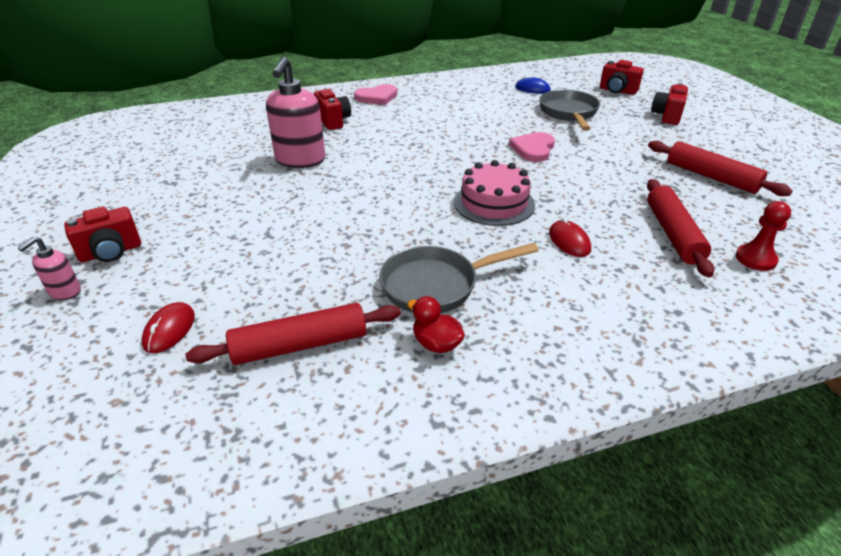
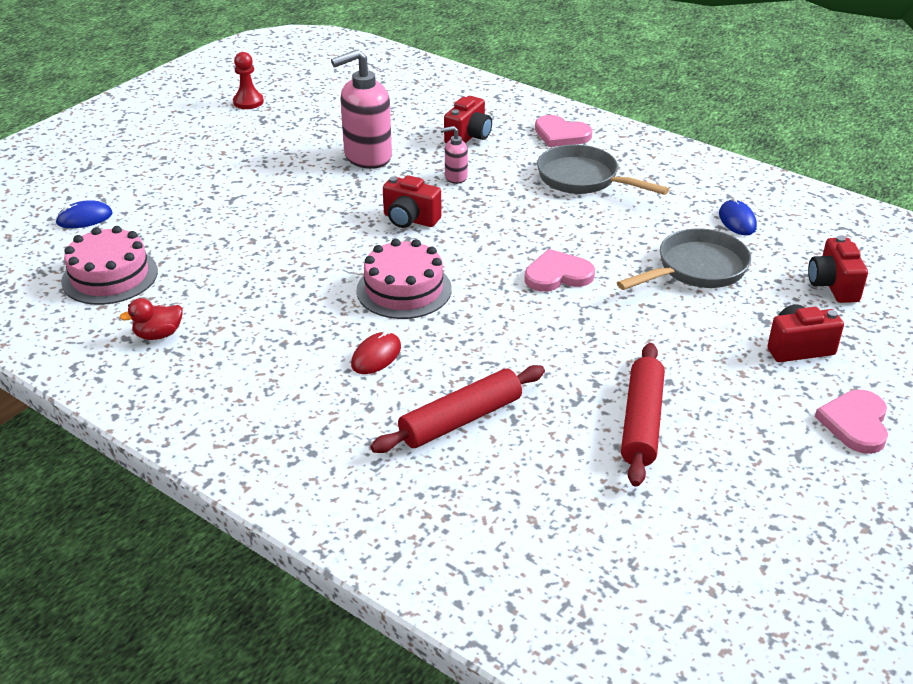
camera: 55 degrees right, 0 degrees up
(65, 292) = (90, 160): pink soap dispenser -> pink soap dispenser (455, 177)
(111, 252) = (147, 150): red camera -> red camera (410, 220)
(169, 330) = (84, 218): red mouse -> blue mouse
(300, 345) = (110, 276): red rolling pin -> pink cake
(436, 285) = (234, 307): grey pan -> grey pan (583, 179)
(436, 344) = (158, 335): red duck -> red duck turned 120 degrees counterclockwise
(743, 127) = (855, 423): none -> pink heart
(755, 259) = (464, 489): red pawn -> red pawn (248, 102)

